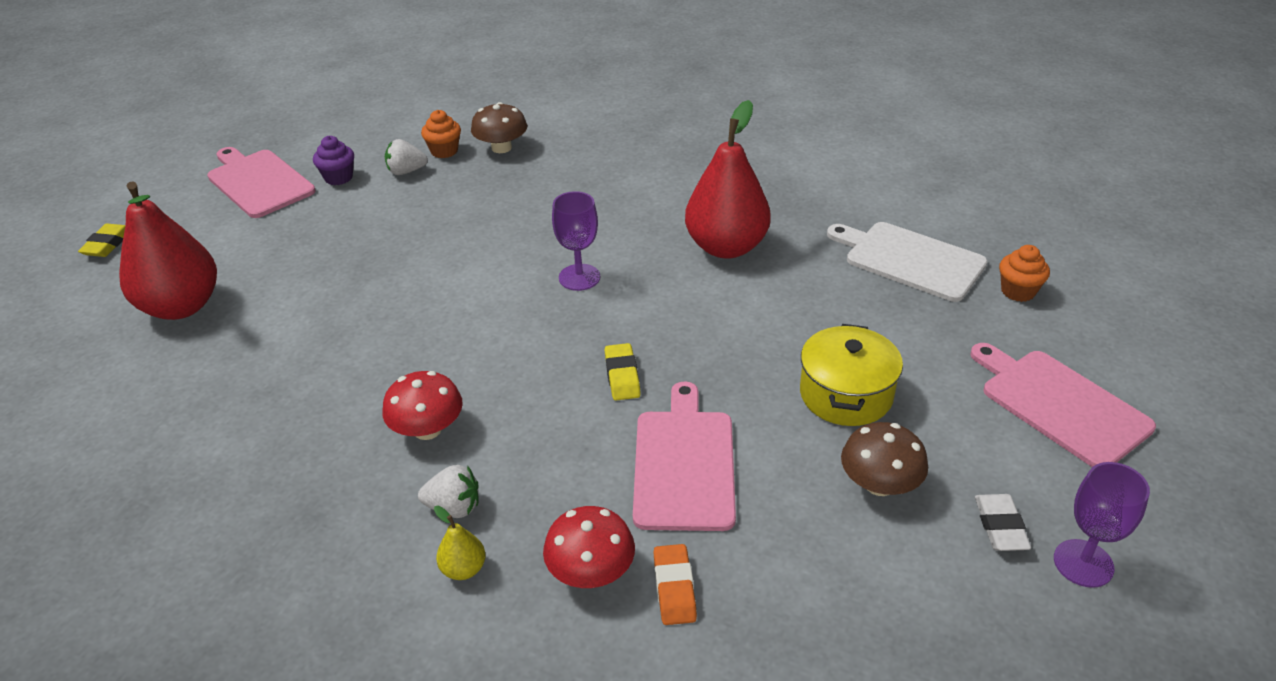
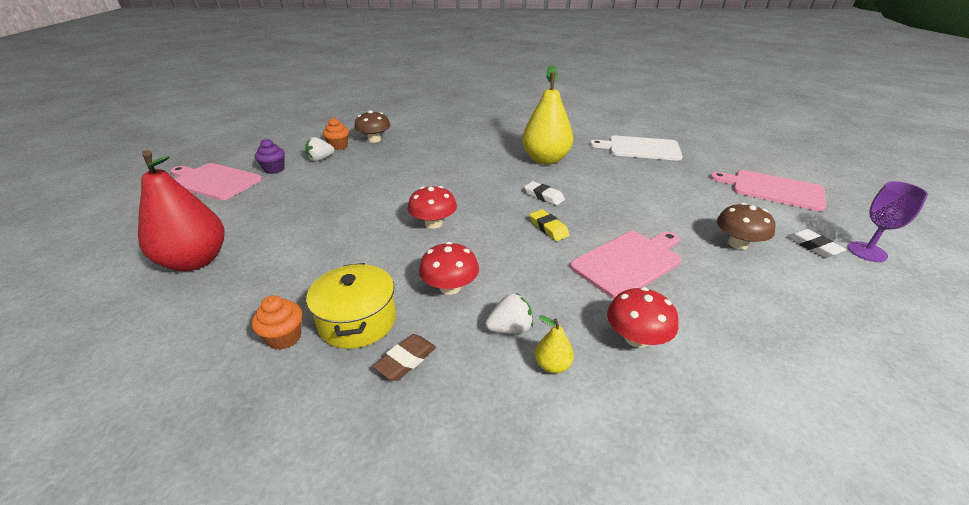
camera: 25 degrees left, 5 degrees down
(107, 244) = (102, 237): yellow eraser -> none
(316, 507) = (406, 360): none -> brown eraser
(476, 325) = (433, 223): none -> red mushroom
(579, 277) = (477, 188): purple goblet -> none
(663, 318) = (544, 196): none -> white eraser
(674, 588) = (694, 330): orange eraser -> none
(684, 464) = (629, 262): pink cutting board -> pink cutting board turned 75 degrees clockwise
(726, 247) = (545, 160): red pear -> yellow pear
(846, 394) = (675, 208): yellow pot -> yellow pot (357, 321)
(1018, 291) = (701, 151): orange cupcake -> orange cupcake (284, 337)

